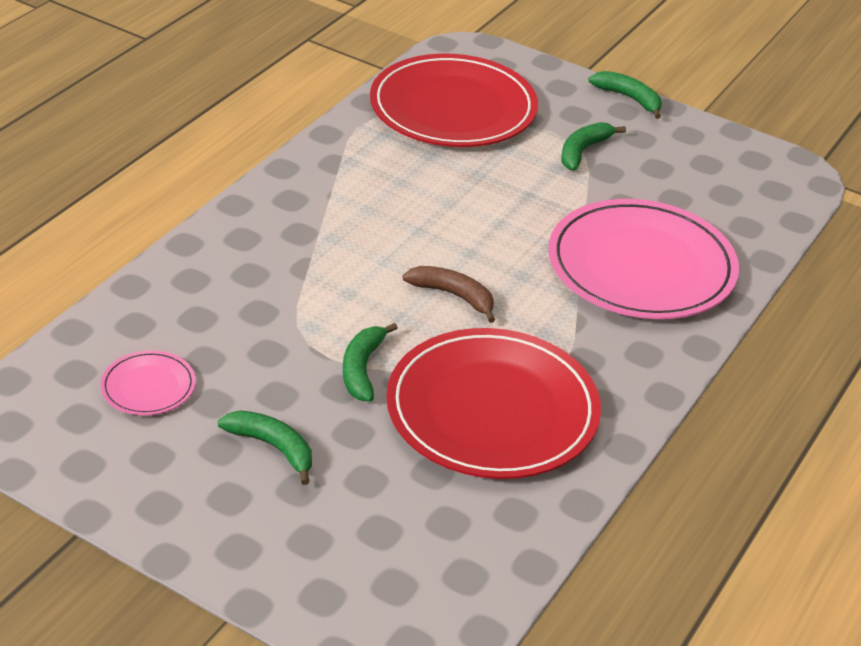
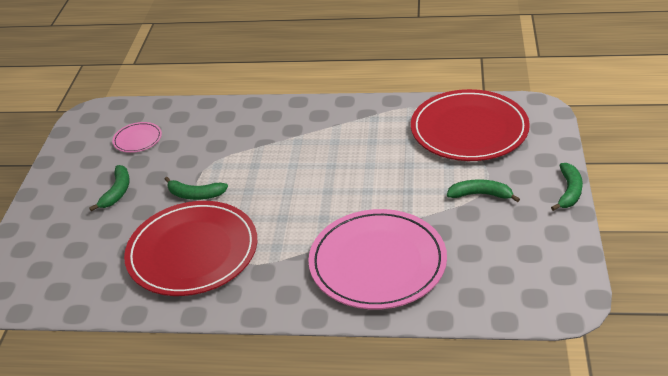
camera: 70 degrees right, 0 degrees up
(362, 369) = (195, 195): green banana -> green banana turned 150 degrees counterclockwise
(454, 296) = (282, 201): brown banana -> none

